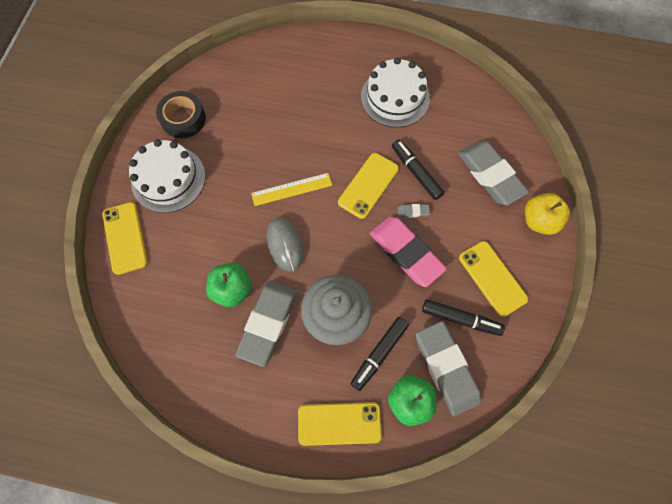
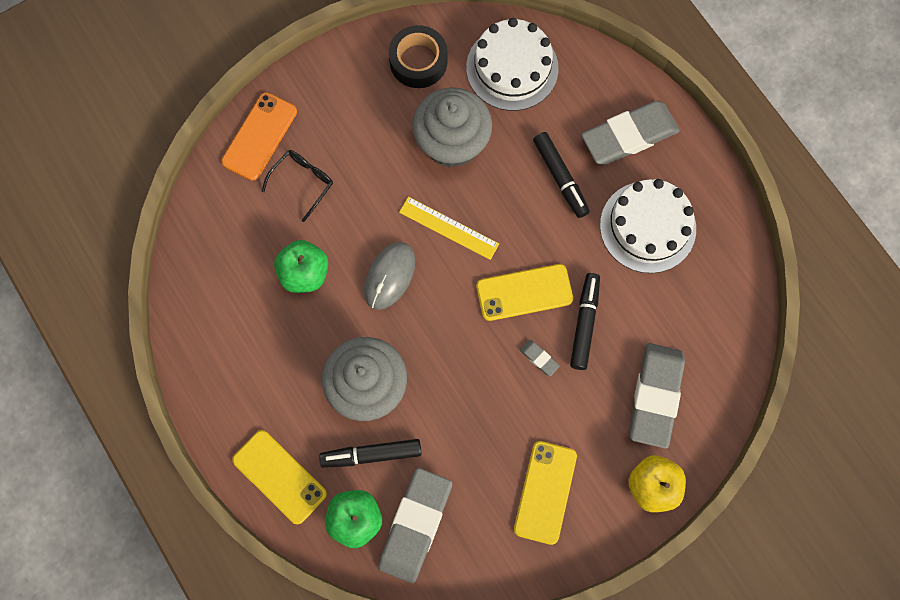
camera: 45 degrees right, 5 degrees up
(125, 238) = (259, 136): yellow phone -> orange phone
(168, 179) = (348, 112): white cake -> white cake (512, 68)
(179, 240) = (303, 182): none -> black glasses
(247, 144) = (452, 143): none -> grey cupcake
(268, 323) = (305, 333): grey eraser -> grey eraser (629, 136)
(406, 253) = (490, 390): pink eraser -> none
(460, 319) = (475, 498): black marker -> black marker (560, 178)

